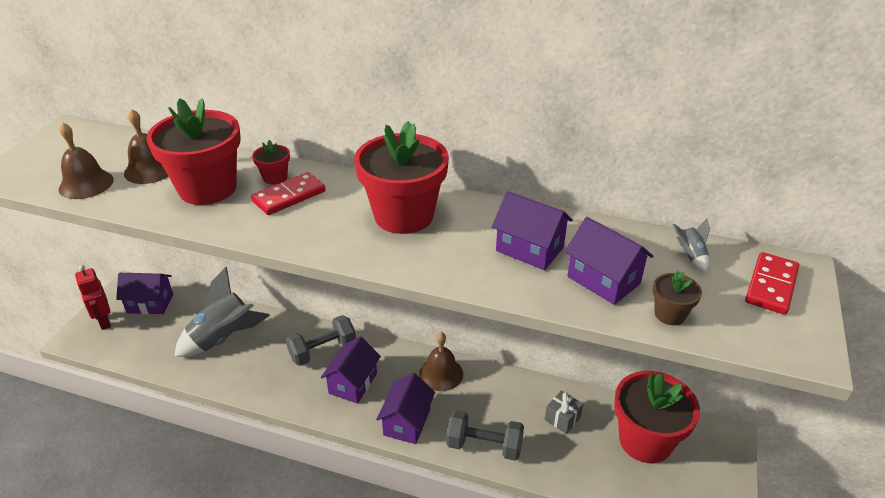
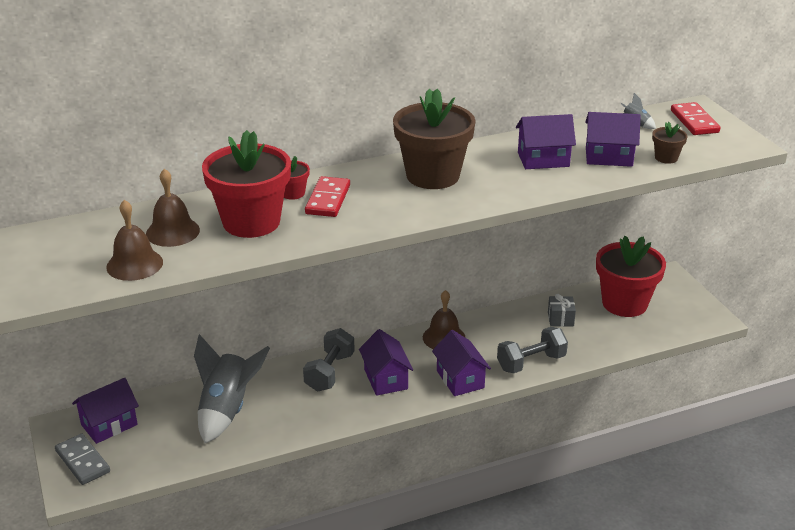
camera: 40 degrees left, 5 degrees down
(104, 321) = (82, 461): red robot -> grey domino
(404, 215) = (433, 175): red flower pot -> brown flower pot

